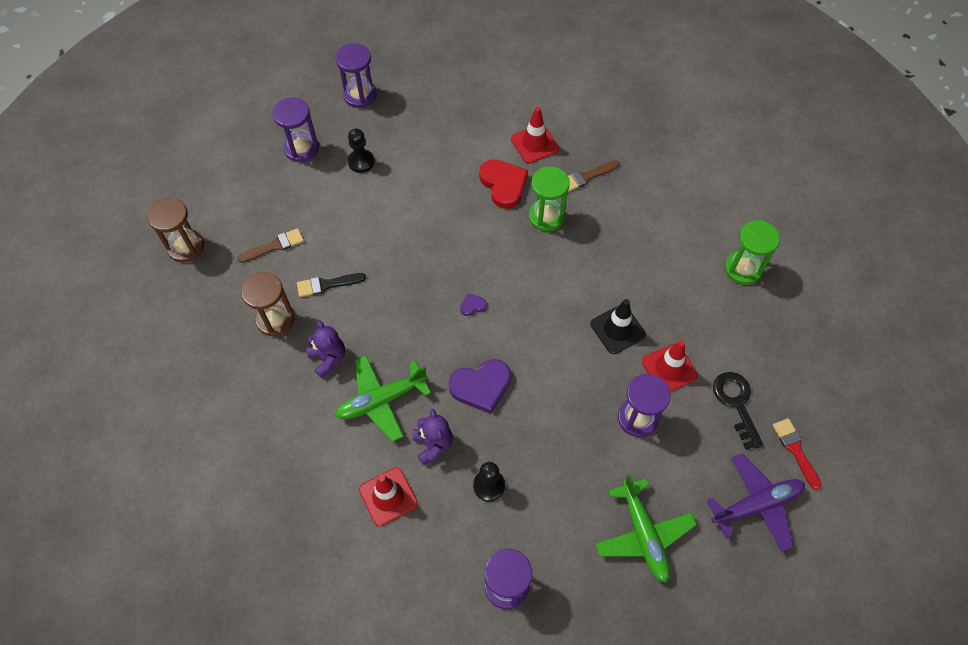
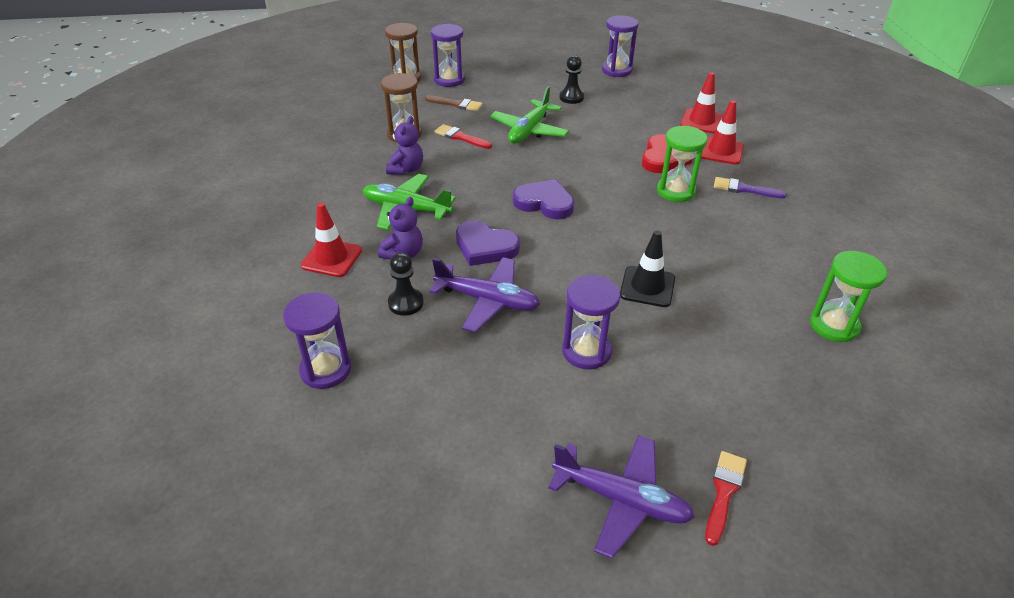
camera: 45 degrees right, 20 degrees down
(301, 148) = (540, 74): purple hourglass -> purple hourglass (449, 80)
(327, 285) = (460, 137): black brush -> red brush
(472, 305) = (544, 203): purple heart -> purple heart, size x2.23
(537, 433) = (487, 300): none -> purple plane
(587, 177) = (744, 189): brown brush -> purple brush
(643, 534) = (480, 429): green plane -> green plane (529, 130)
(669, 368) = (662, 341): red traffic cone -> red traffic cone (701, 121)
(736, 403) = (701, 410): black key -> none

